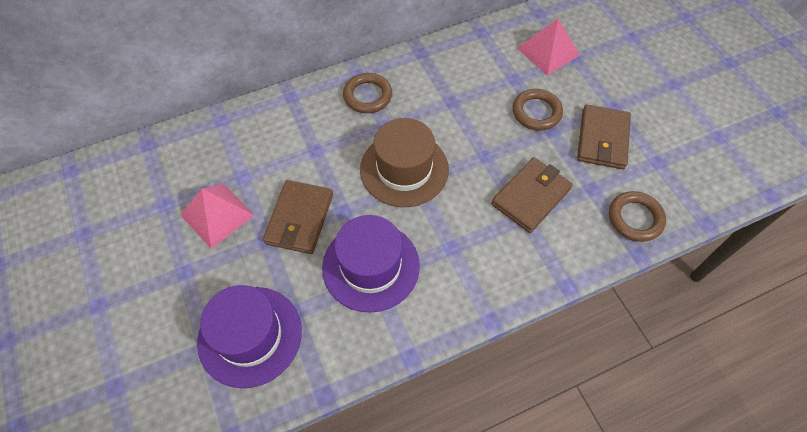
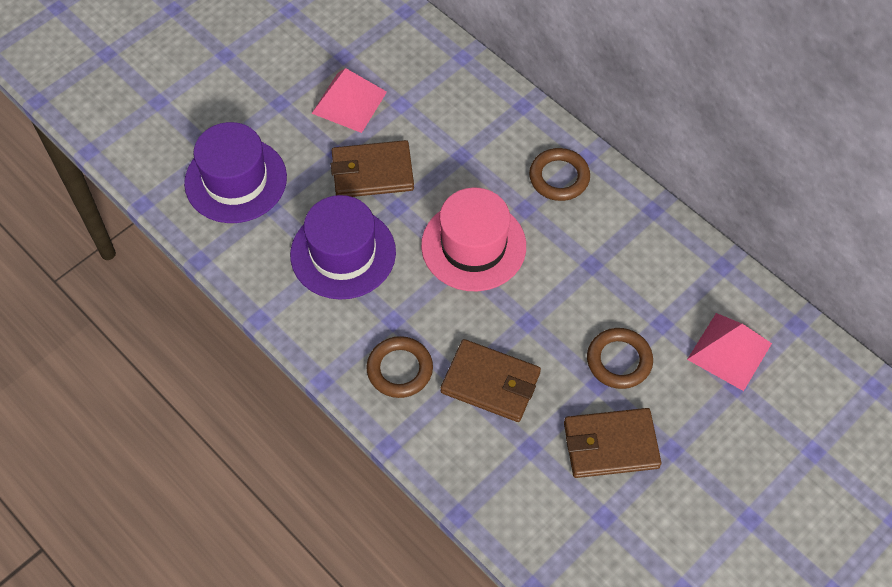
camera: 70 degrees right, 0 degrees up
(404, 169) = (473, 246): brown hat -> pink hat
(635, 218) = (506, 503): brown ring -> brown ring (399, 369)

